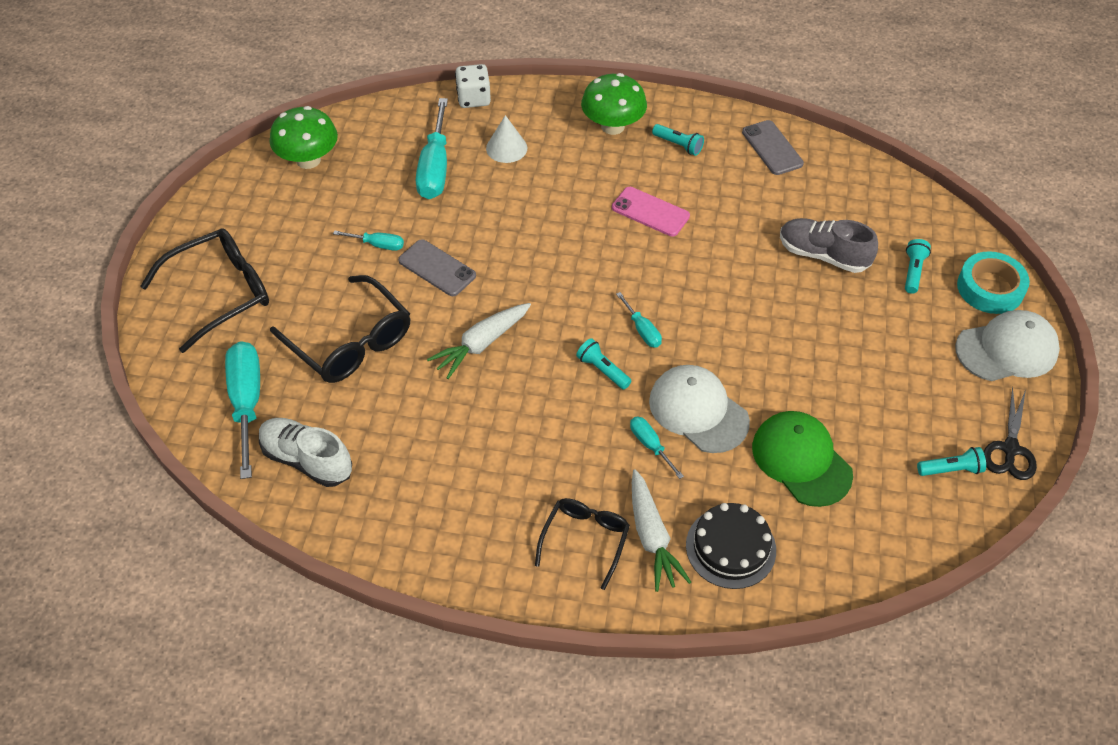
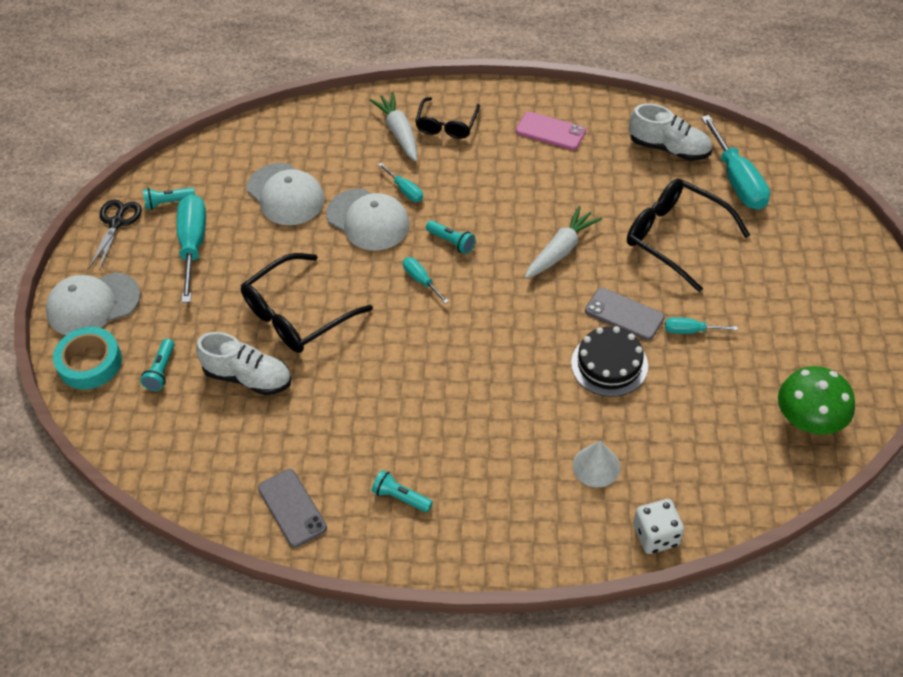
camera: 175 degrees right, 0 degrees up
(220, 293) = (813, 264): black glasses -> black glasses (297, 314)
(435, 168) = (667, 428): turquoise screwdriver -> turquoise screwdriver (193, 245)
(612, 126) = (480, 515): green mushroom -> none
(650, 212) = (425, 404): pink phone -> pink phone (550, 131)
(730, 547) = (341, 133): black cake -> black cake (609, 364)
(801, 460) = (285, 194): green cap -> white cap
(823, 255) = (248, 377): grey shoe -> white shoe

